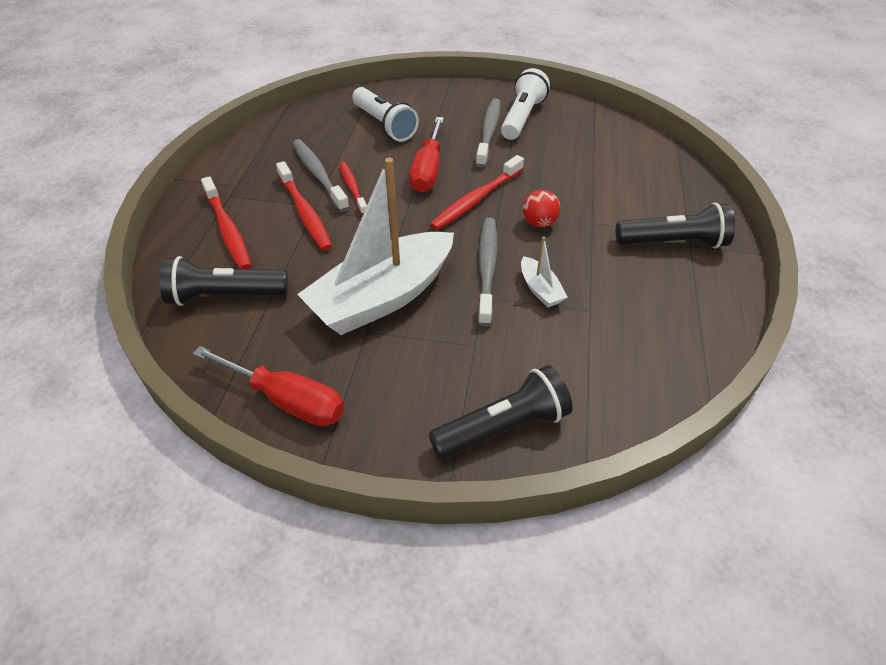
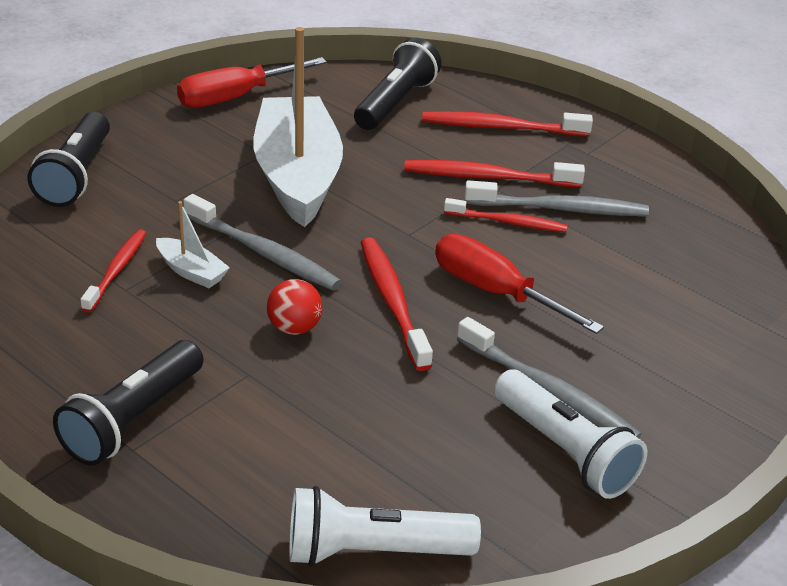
camera: 120 degrees right, 10 degrees down
(384, 125) = (648, 301): white flashlight -> white flashlight (373, 551)
(540, 289) = (191, 271): white boat -> white boat turned 150 degrees counterclockwise
(579, 324) = (116, 271): none -> red toothbrush

